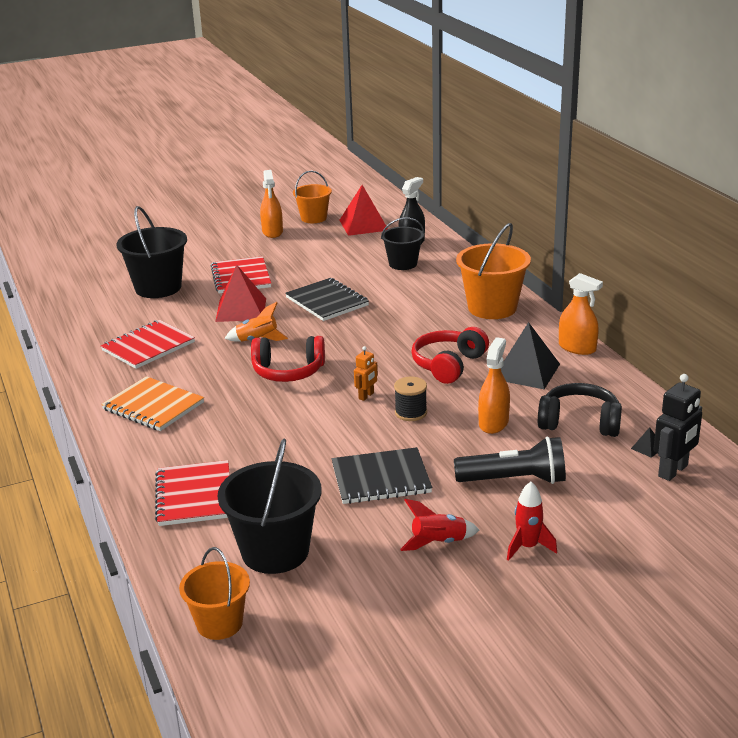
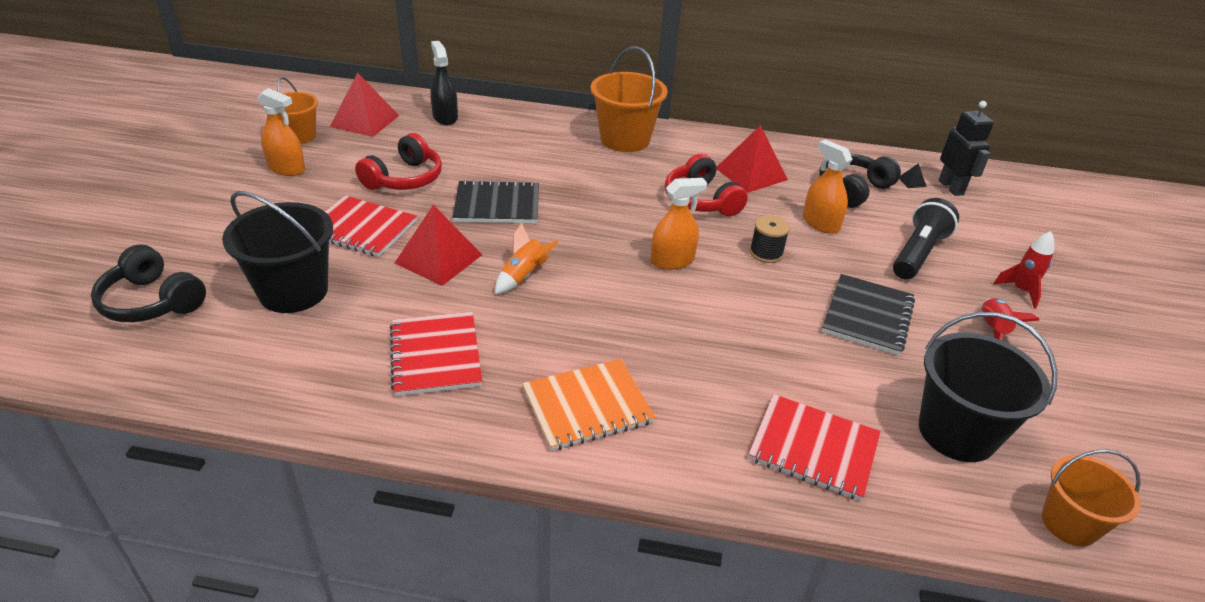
camera: 60 degrees left, 10 degrees up
(108, 262) = (152, 301): none -> black headphones
(288, 371) = (614, 285): red headphones -> red headphones (404, 179)
(366, 396) = (712, 262): orange robot -> none
(403, 264) = (480, 138): black bucket -> none
(526, 371) = (751, 174): black pyramid -> red pyramid
(577, 348) = (736, 139): orange spray bottle -> orange spray bottle (672, 261)

